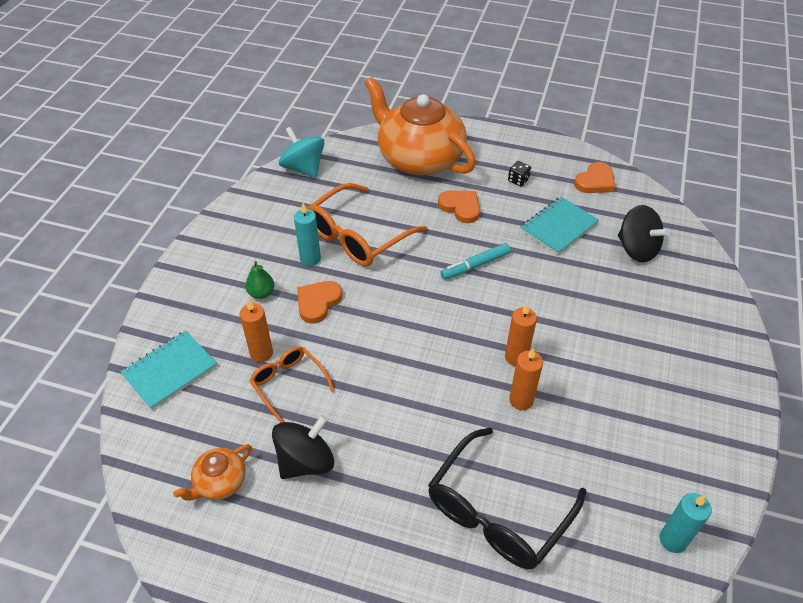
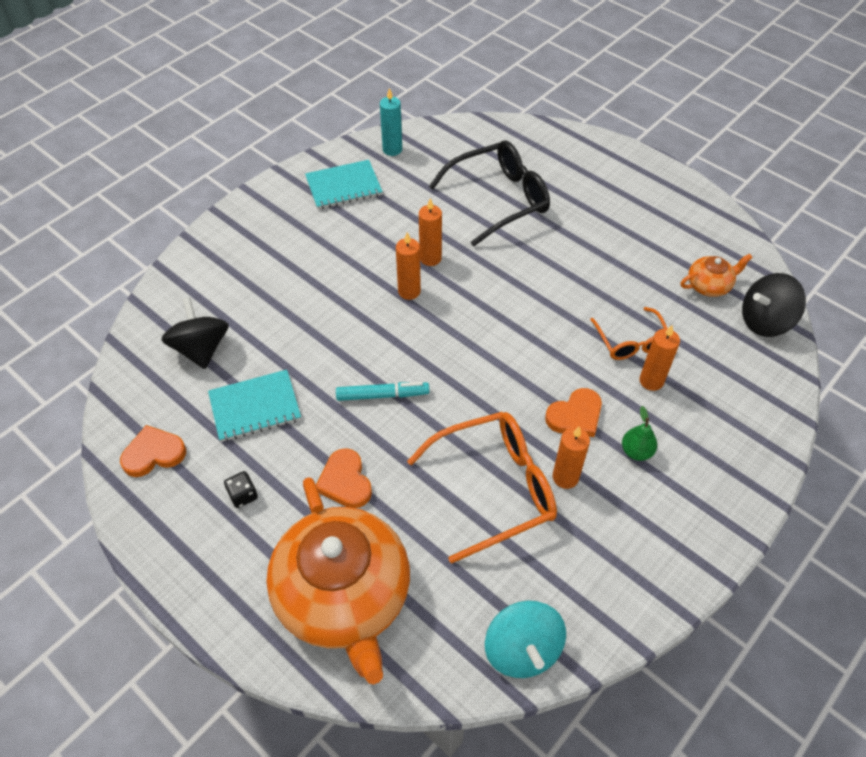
camera: 155 degrees left, 5 degrees up
(170, 371) = (749, 396): turquoise notebook -> turquoise notebook (344, 186)
(306, 461) = (633, 276): black spinning top -> black spinning top (765, 321)
(310, 258) = (565, 477): turquoise candle -> orange candle

